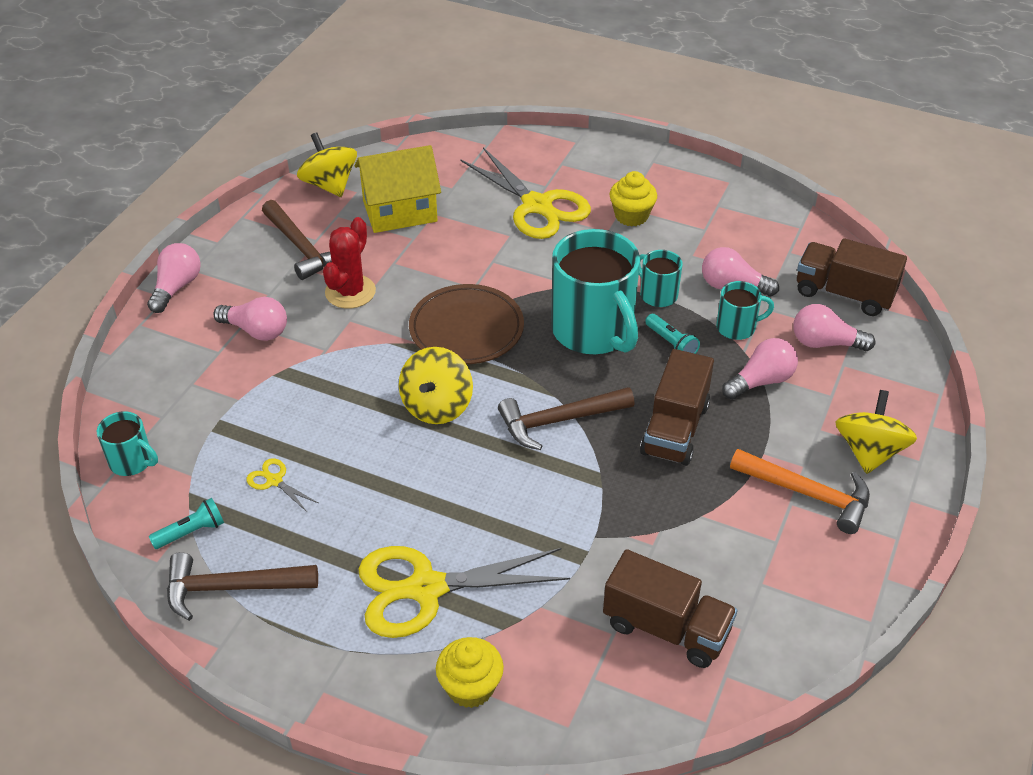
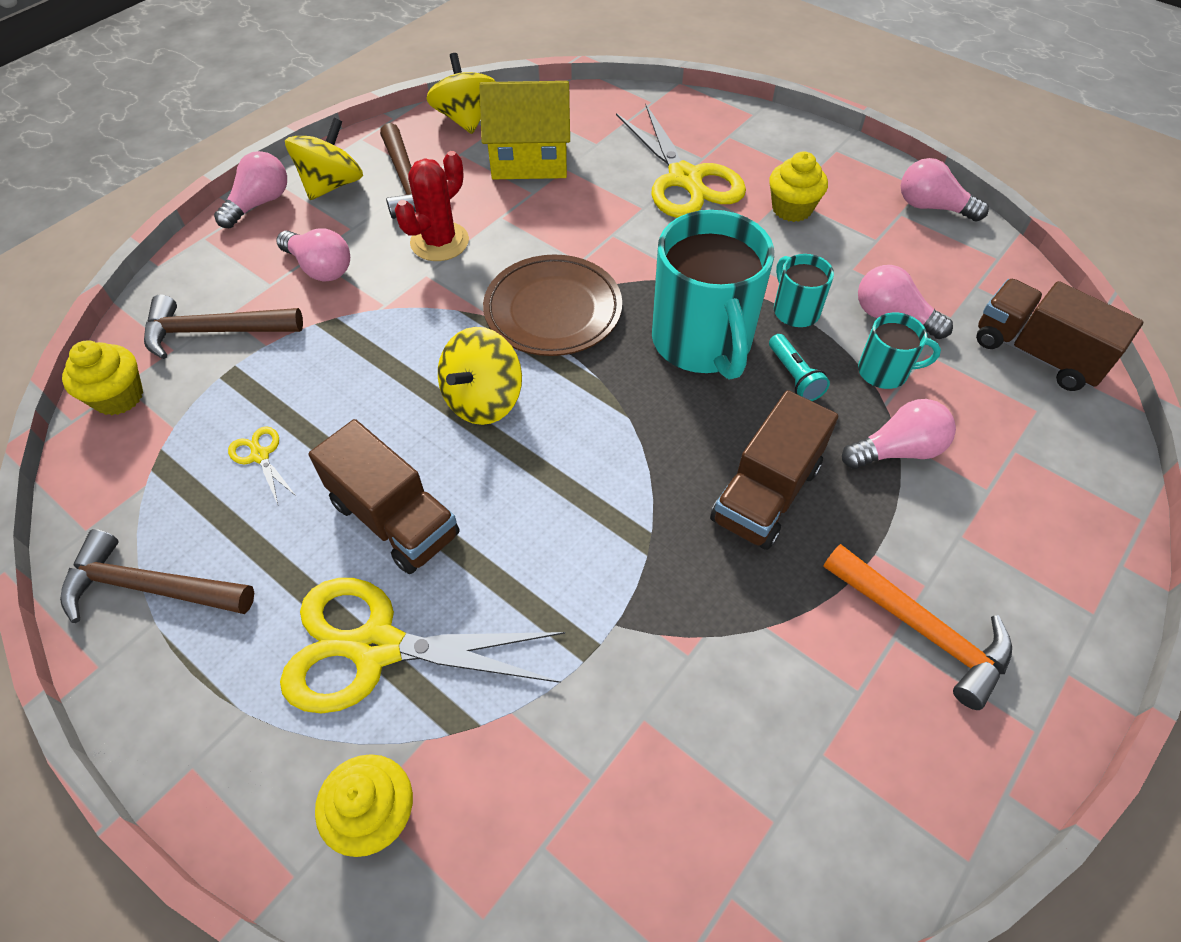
camera: 15 degrees right, 10 degrees up
(132, 462) = (119, 397): turquoise mug -> yellow cupcake
(191, 532) = (140, 501): turquoise flashlight -> none
(558, 421) = (622, 450): brown hammer -> brown hammer (214, 331)
(666, 628) = (668, 792): brown truck -> brown truck (394, 519)
(825, 343) = (996, 415): pink light bulb -> pink light bulb (932, 207)
(869, 451) = (1024, 584): yellow spinning top -> yellow spinning top (332, 185)

